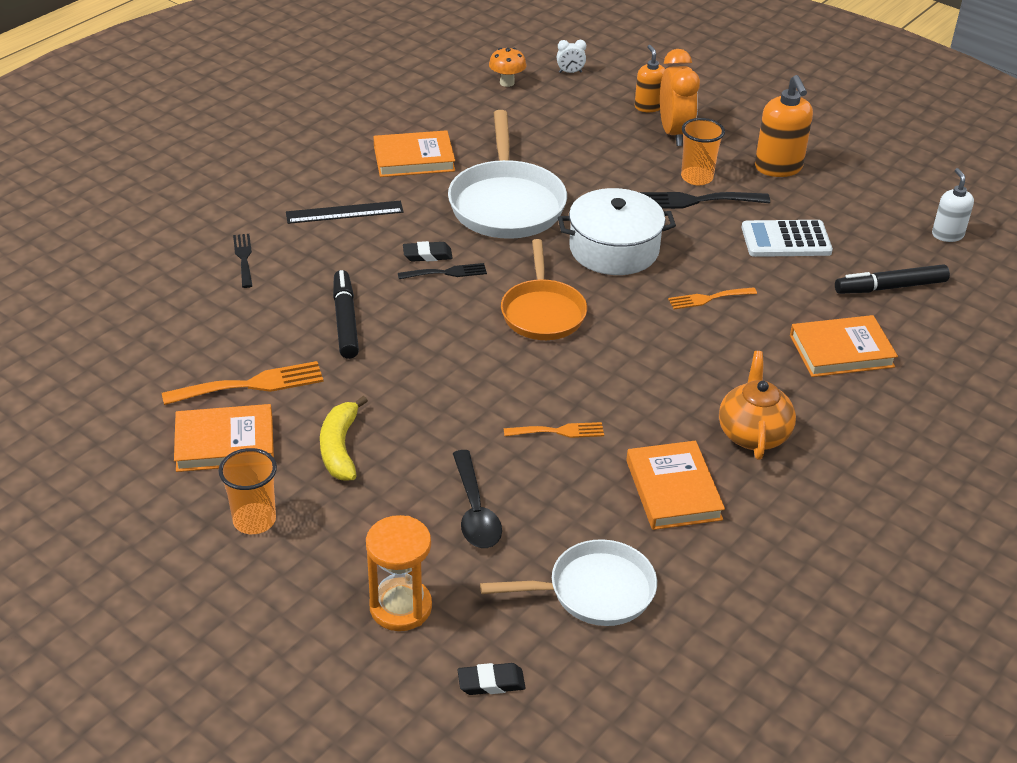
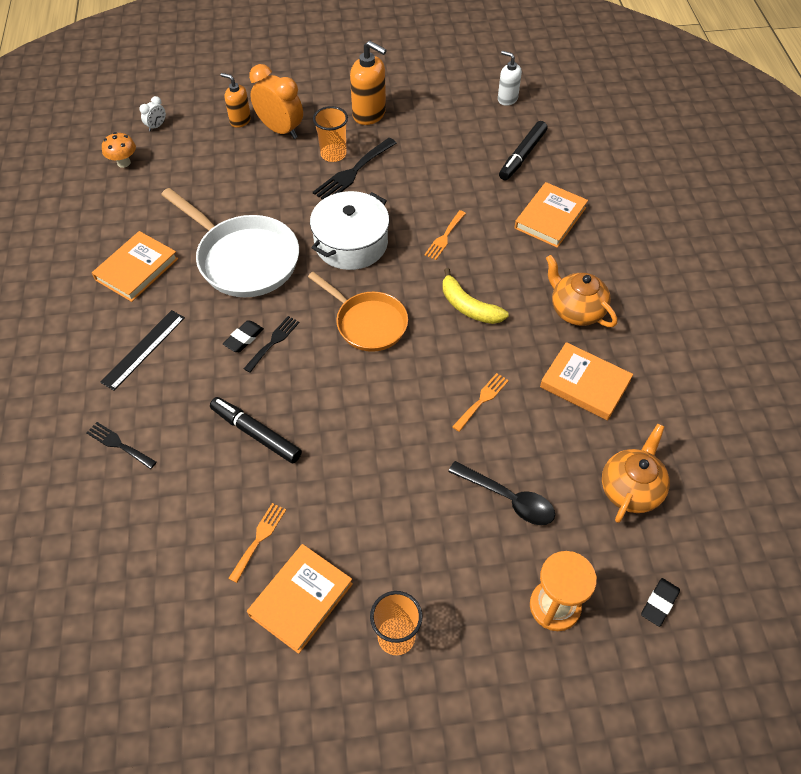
camera: 45 degrees left, 15 degrees up
(251, 385) = (259, 538): orange fork -> orange fork, size x0.62
(340, 448) = (377, 531): yellow banana -> yellow banana (468, 306)
(594, 591) = (631, 489): white pan -> orange teapot
(786, 240) = (434, 163): white calculator -> none

